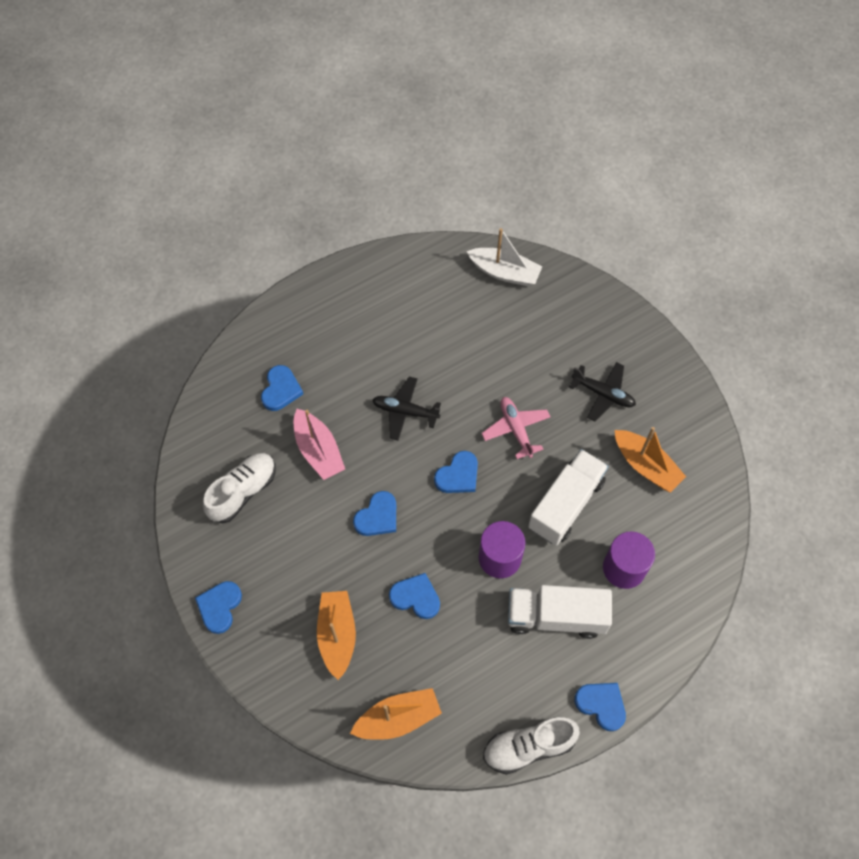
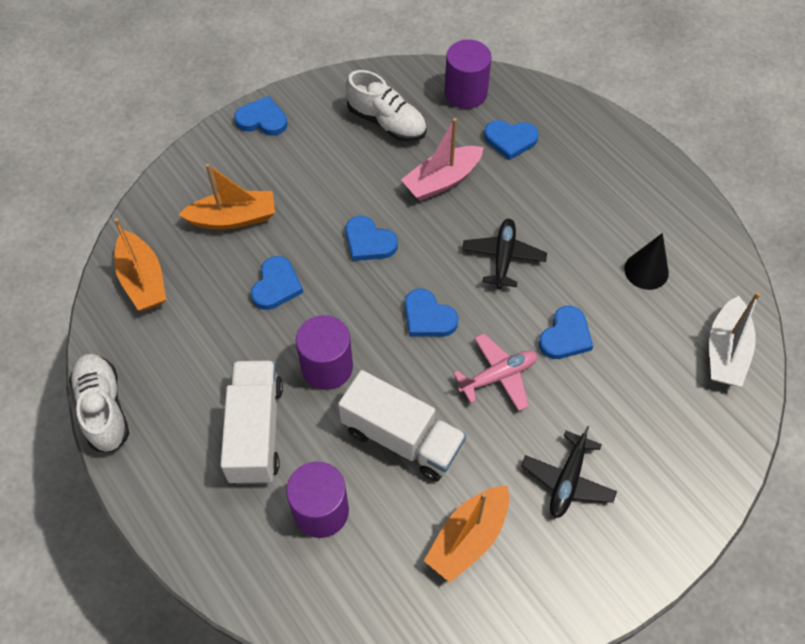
camera: 85 degrees right, 5 degrees down
(218, 420) = (465, 93): none -> purple cylinder
(429, 310) = (646, 270): none -> black cone
(601, 705) = (147, 487): blue heart -> blue heart (565, 336)

